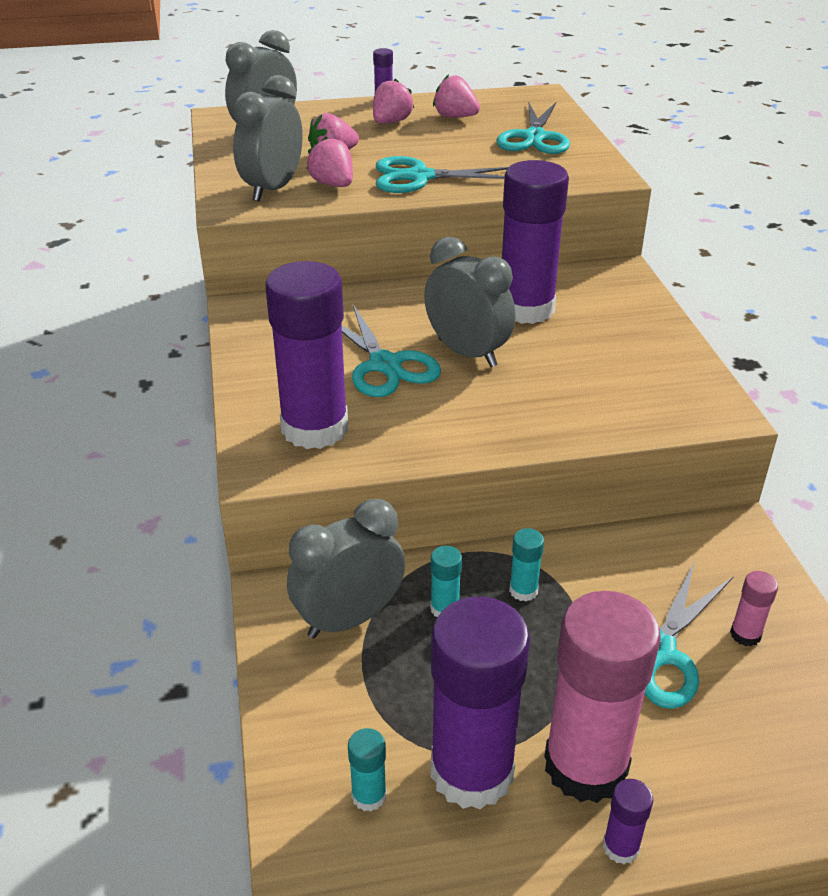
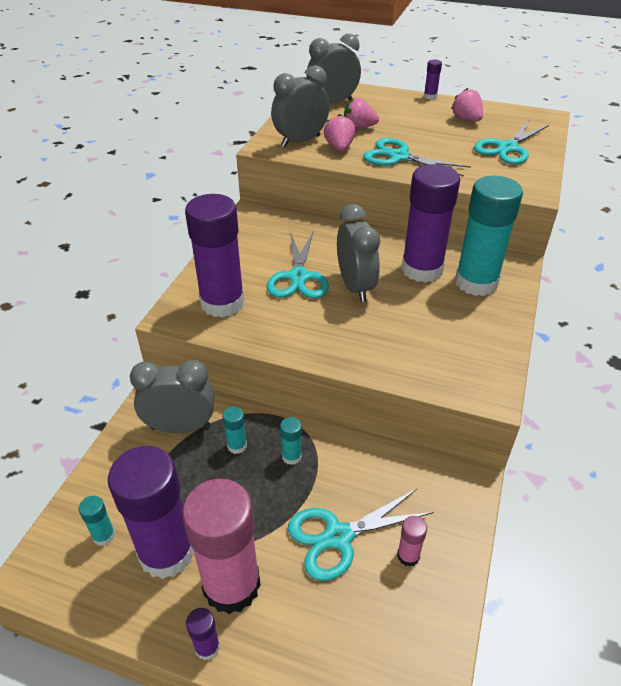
camera: 30 degrees right, 5 degrees up
(391, 122) = (419, 113): pink strawberry -> none
(598, 304) = (476, 282): none -> turquoise glue stick

